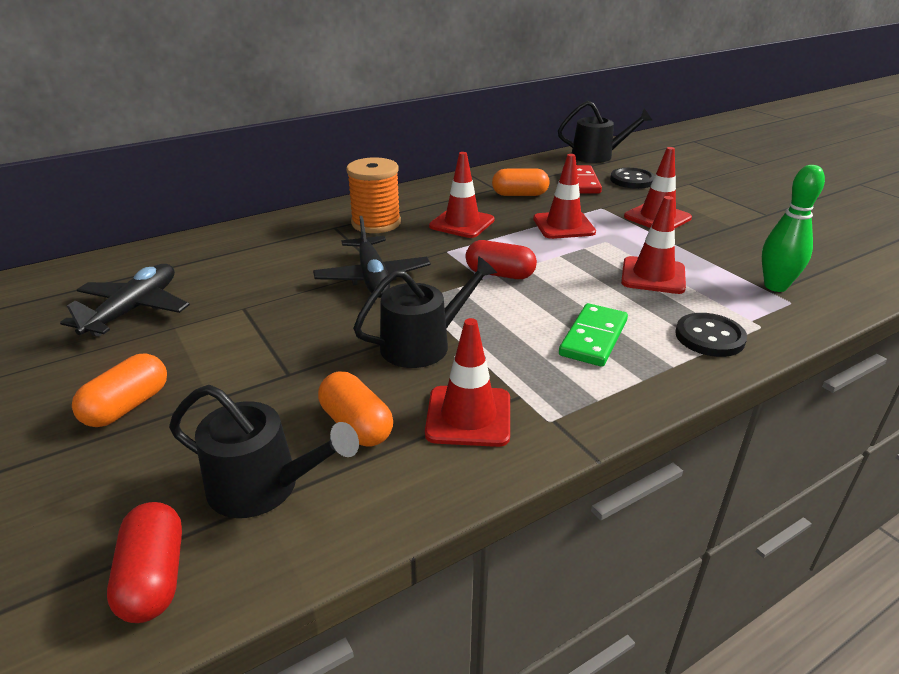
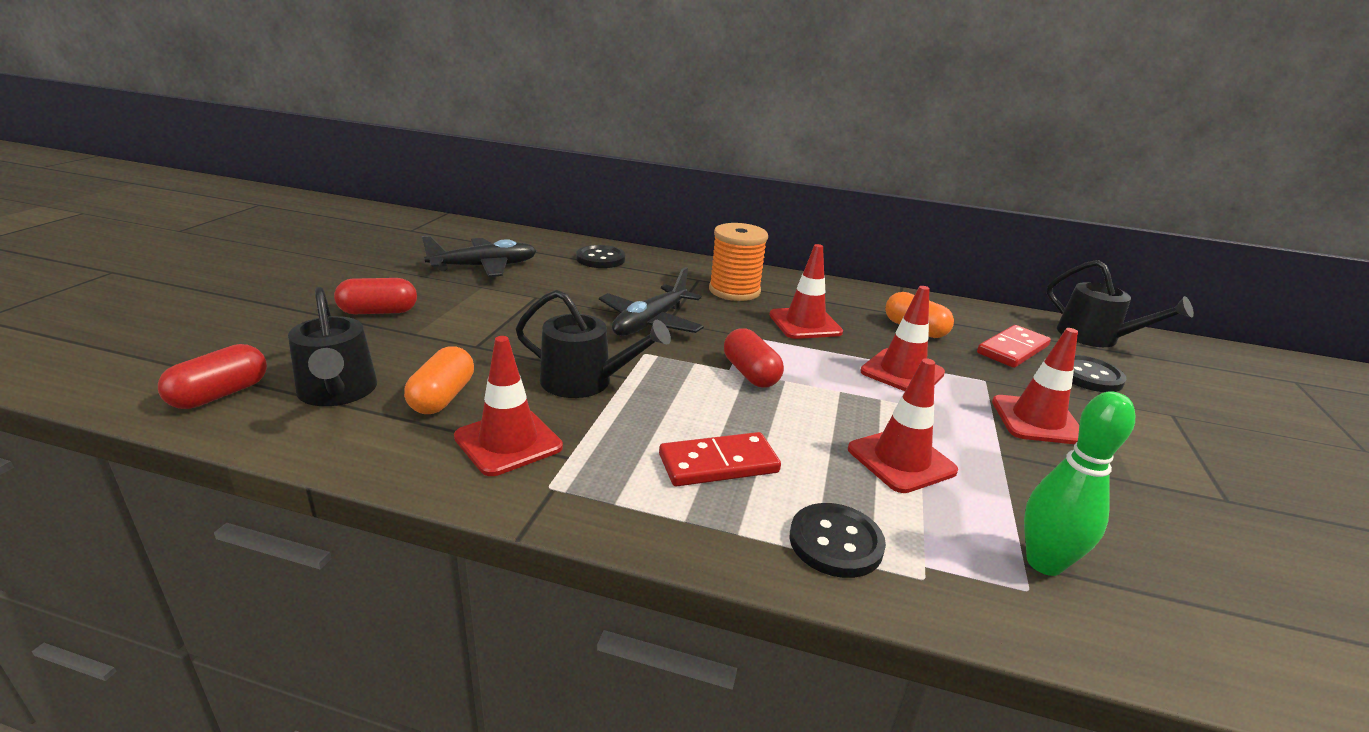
camera: 45 degrees right, 5 degrees down
(127, 406) = (378, 312): orange capsule -> red capsule
(225, 249) = (600, 259): none -> black button
(593, 338) = (718, 463): green domino -> red domino

